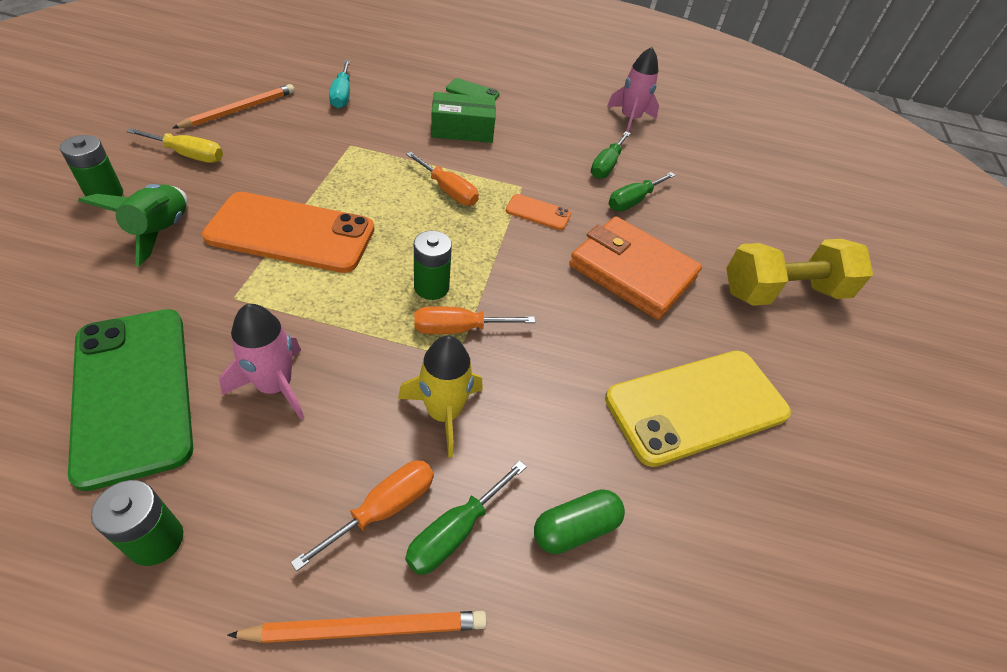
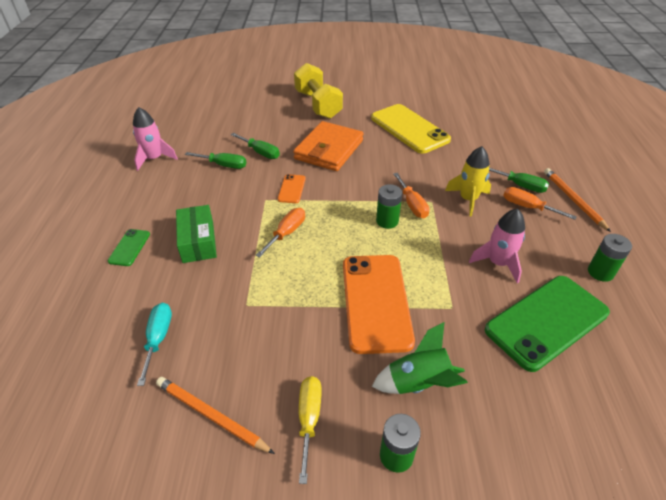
camera: 95 degrees left, 5 degrees down
(342, 95) = (158, 338): turquoise screwdriver -> turquoise screwdriver turned 75 degrees counterclockwise
(575, 528) = (493, 156): green capsule -> none

